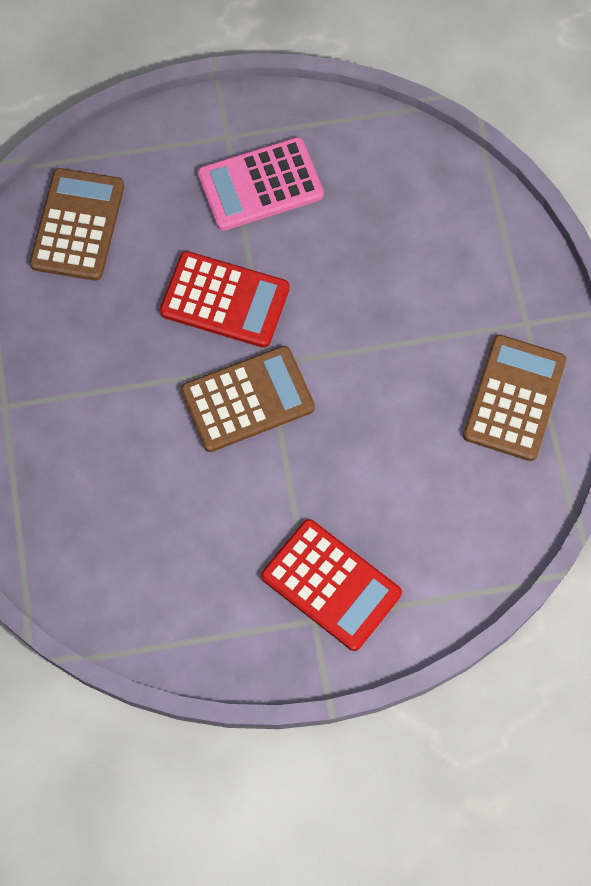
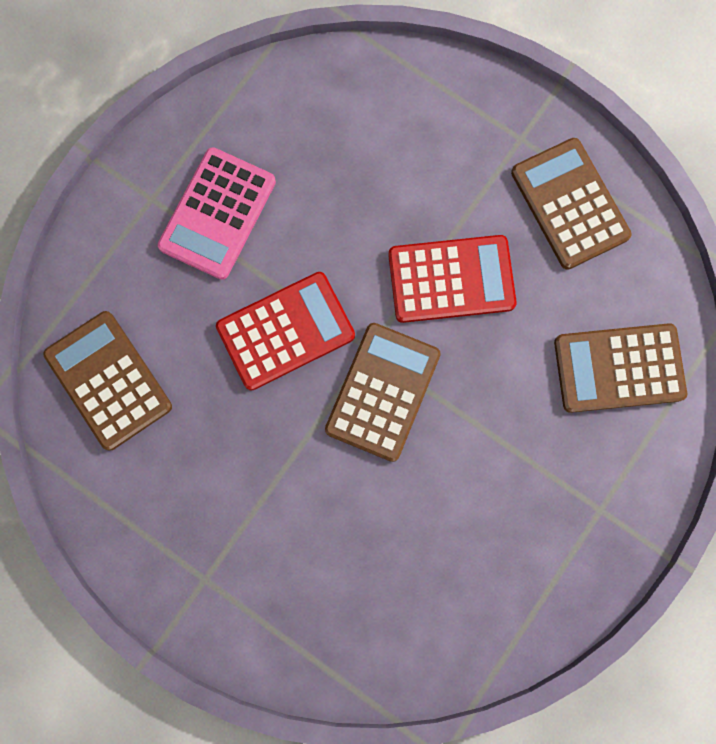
camera: 45 degrees left, 10 degrees up
(331, 585) = (586, 472): red calculator -> red calculator (451, 279)
(430, 539) = (619, 368): none -> brown calculator

